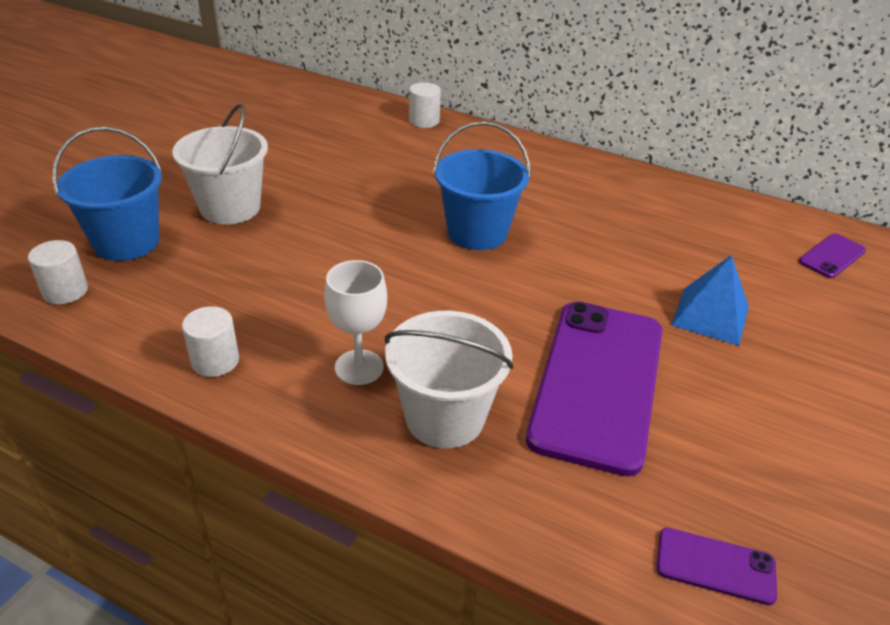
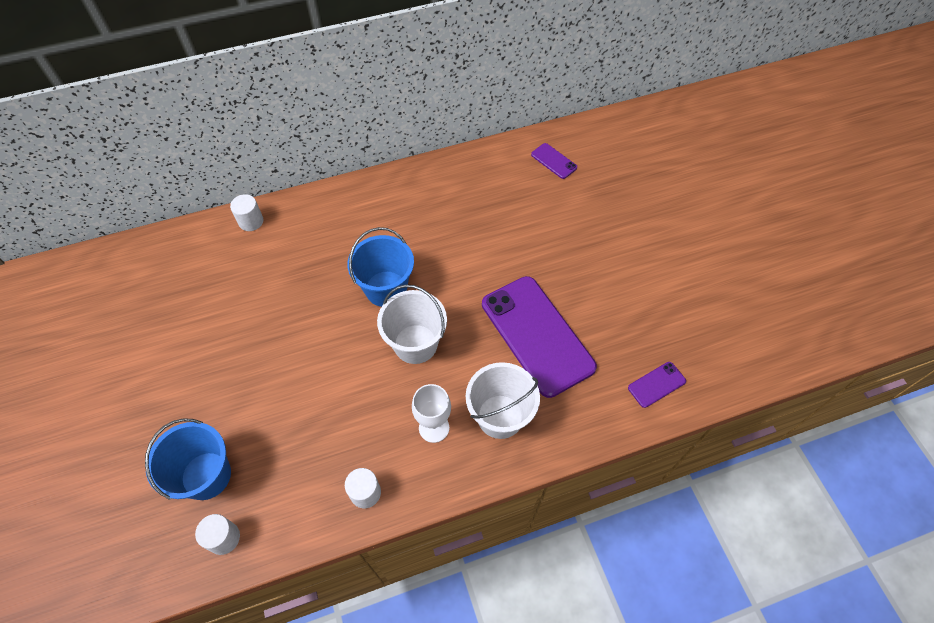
camera: 45 degrees left, 20 degrees up
(230, 208) = (230, 395): white bucket -> white bucket (415, 344)
(710, 315) = (541, 249): blue pyramid -> none
(832, 256) = (554, 161): purple phone -> purple phone turned 45 degrees counterclockwise

